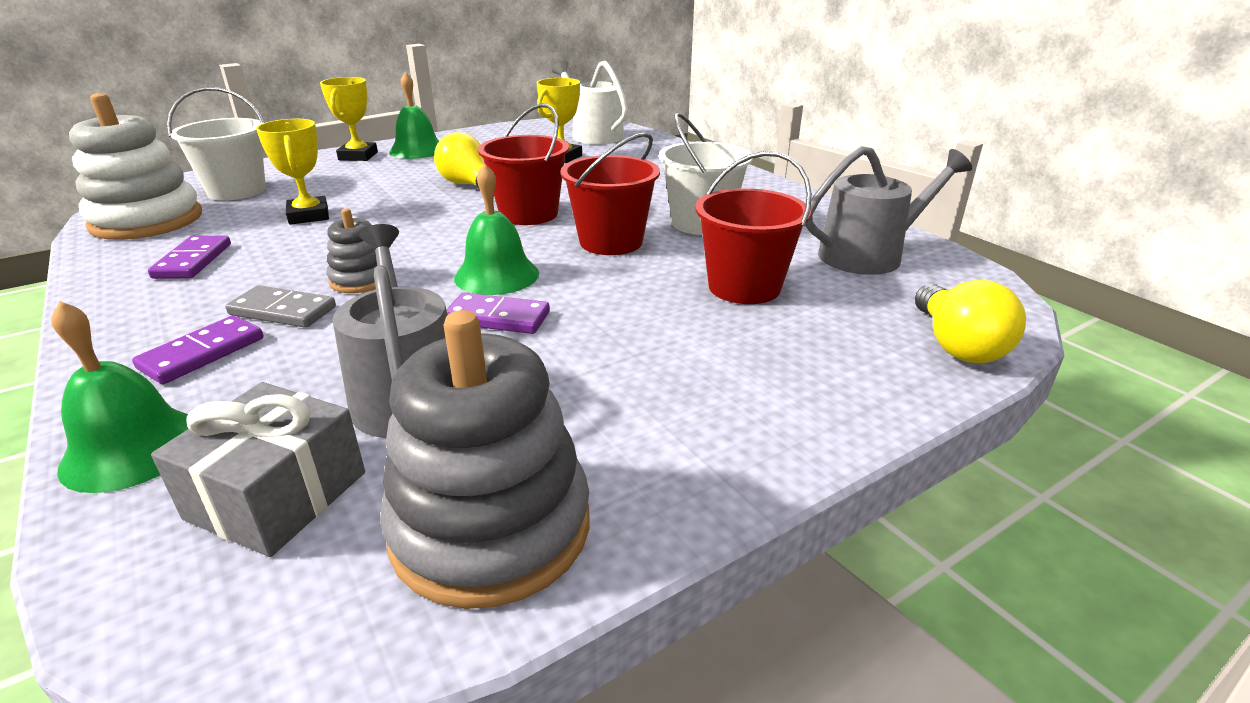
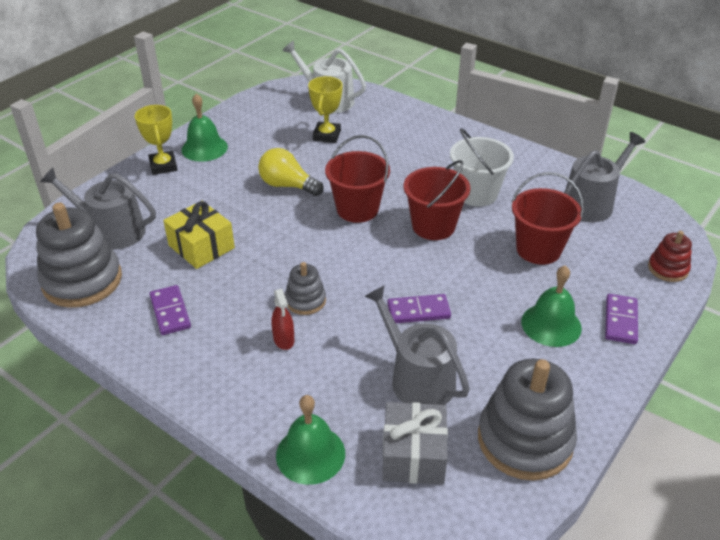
camera: 20 degrees left, 10 degrees up
(147, 221) = (82, 281): white stacking toy -> grey stacking toy
(202, 353) = (272, 384): purple domino -> purple domino (620, 321)
(237, 191) = (111, 231): white bucket -> grey watering can
(283, 311) = (284, 339): grey domino -> red spray bottle
(308, 216) = (201, 247): yellow trophy -> yellow gift
(496, 275) = (387, 275): green bell -> green bell (551, 324)
(957, 345) = (668, 269): yellow light bulb -> red stacking toy

